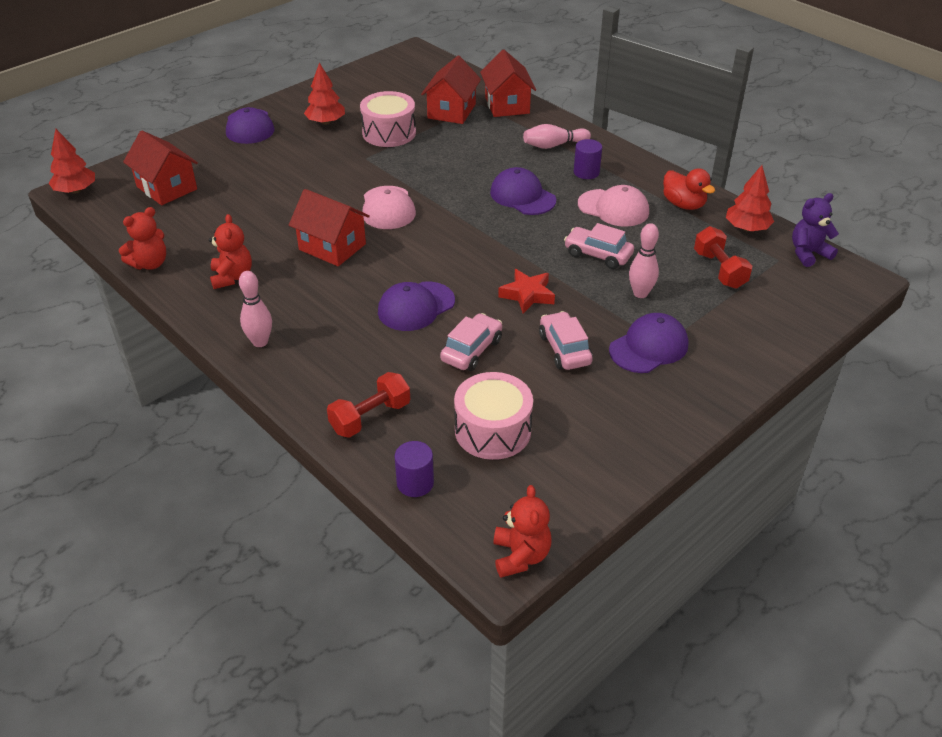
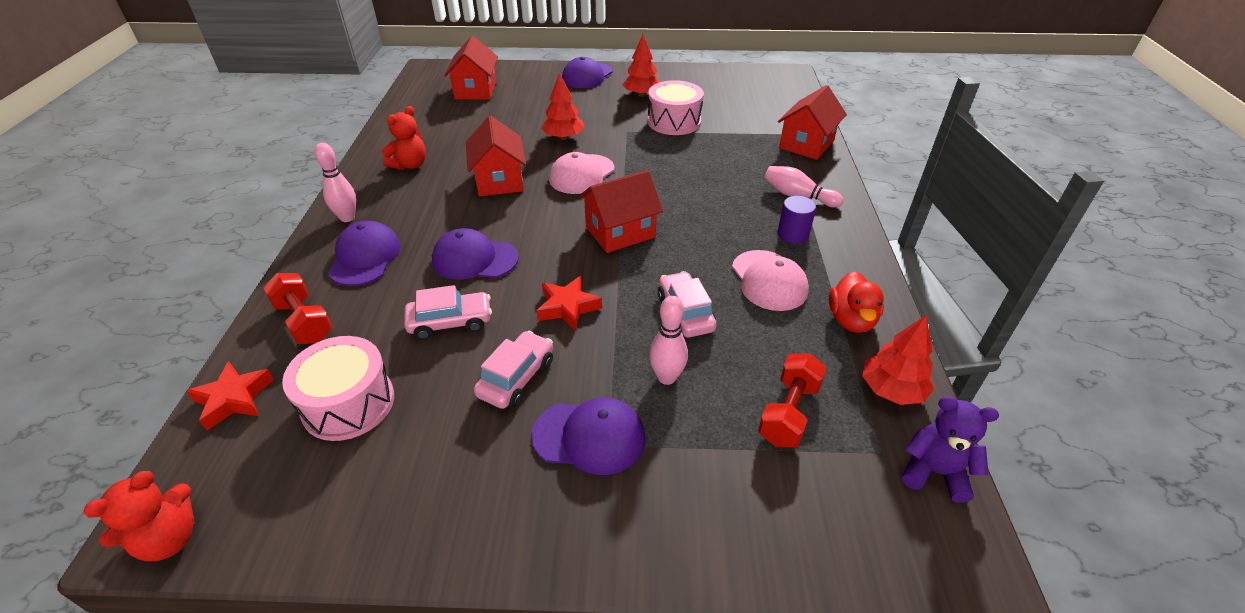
camera: 45 degrees right, 0 degrees up
(76, 190) = (430, 69): red tree -> red tree (563, 137)
(150, 263) = (386, 130): red teddy bear -> none
(370, 417) = (304, 321): red dumbbell -> red dumbbell turned 45 degrees clockwise
(415, 483) = (234, 399): purple cylinder -> red star
(451, 111) = (750, 128): red house -> red house (620, 232)
(522, 196) = (700, 223): purple cap -> purple cap (365, 257)

